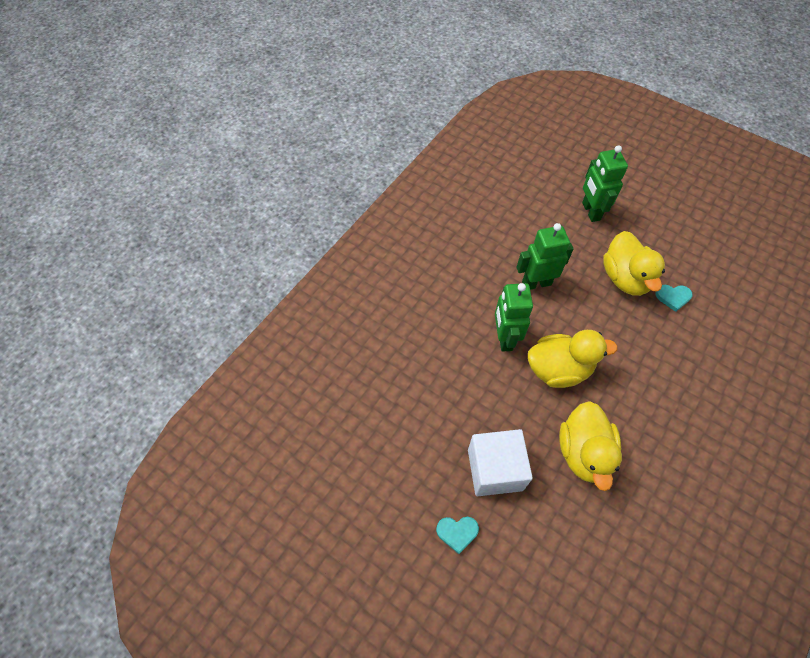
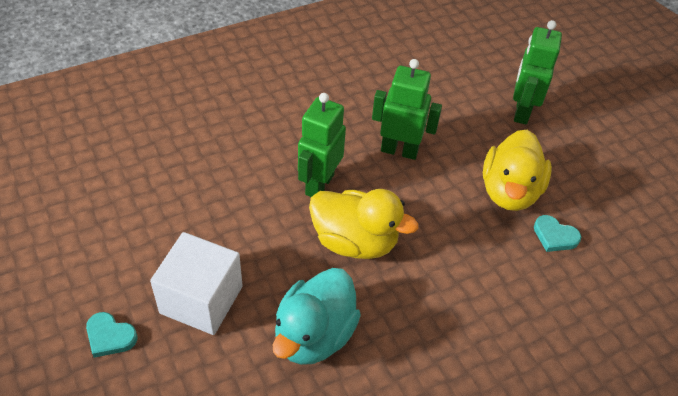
camera: 25 degrees right, 10 degrees down
(583, 452) = (314, 335): yellow duck -> turquoise duck

